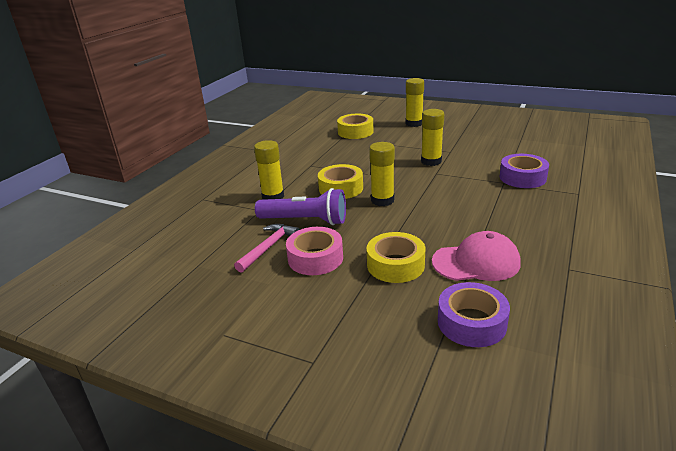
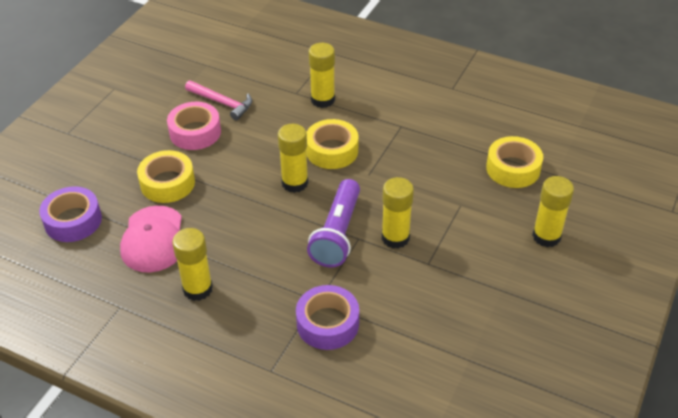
camera: 90 degrees right, 15 degrees up
(305, 221) = (265, 124): purple flashlight -> purple flashlight (337, 234)
(522, 231) = (197, 289): none -> yellow glue stick

